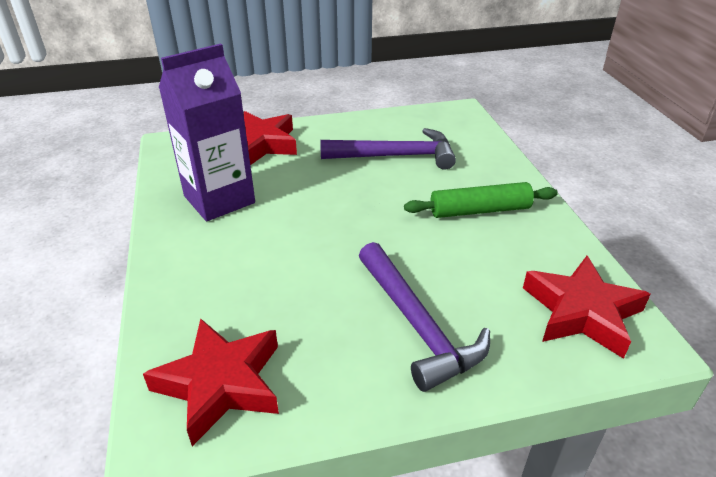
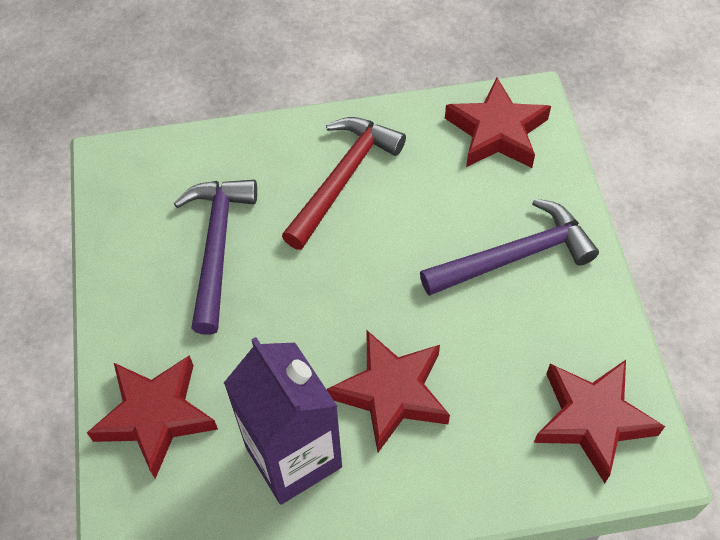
camera: 85 degrees left, 20 degrees up
(266, 245) = (391, 393): none -> red star
(479, 210) = (343, 178): green rolling pin -> red hammer

